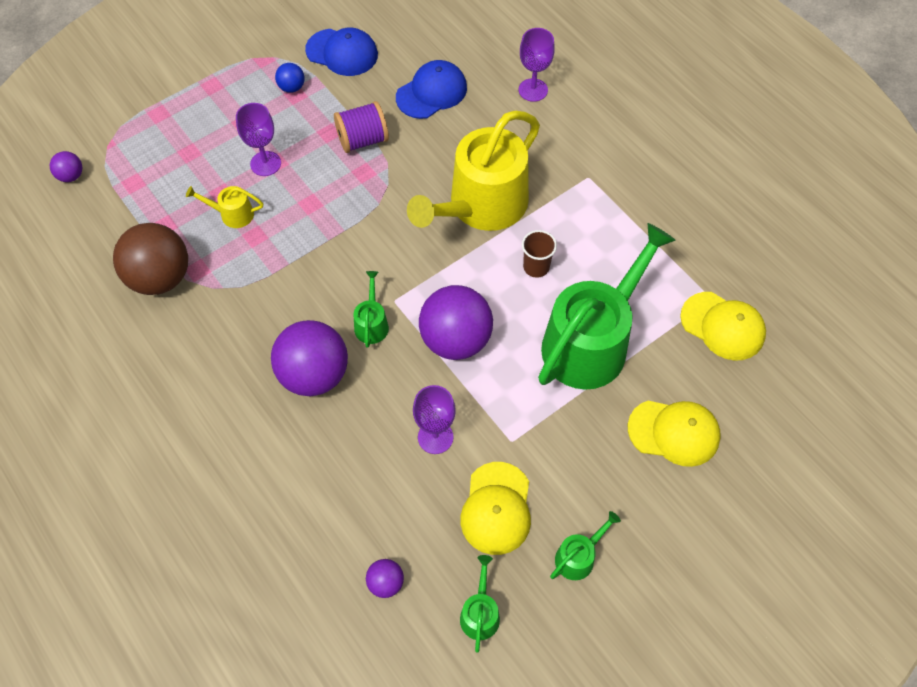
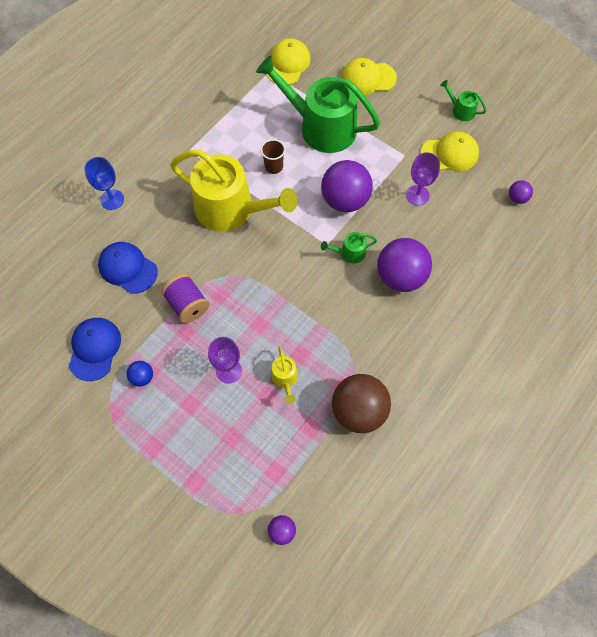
camera: 105 degrees left, 5 degrees up
(480, 613) = (512, 149): green watering can -> none
(533, 90) = (112, 199): purple goblet -> blue goblet
(674, 432) = (368, 78): yellow cap -> yellow cap turned 90 degrees counterclockwise

